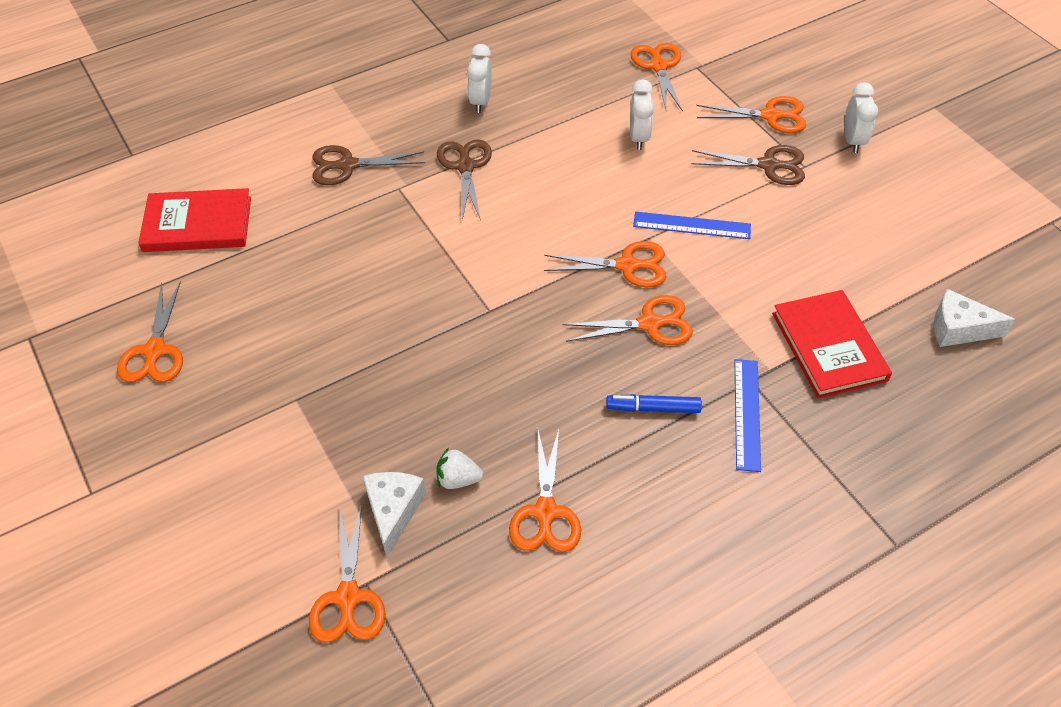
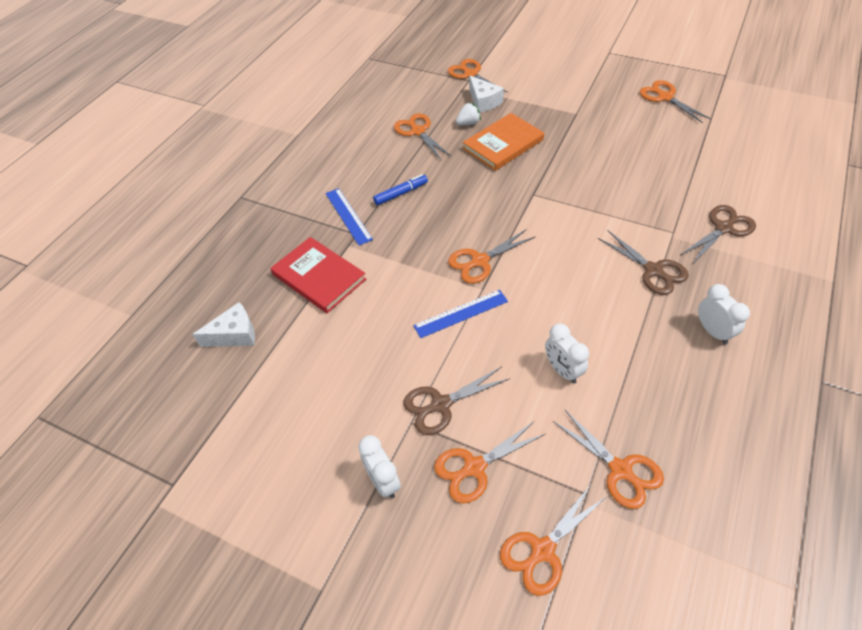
camera: 150 degrees right, 0 degrees up
(197, 224) = (744, 152): red book -> none
(448, 407) = (503, 144): none -> orange book
(649, 324) = (437, 234): orange scissors -> orange scissors (542, 550)

